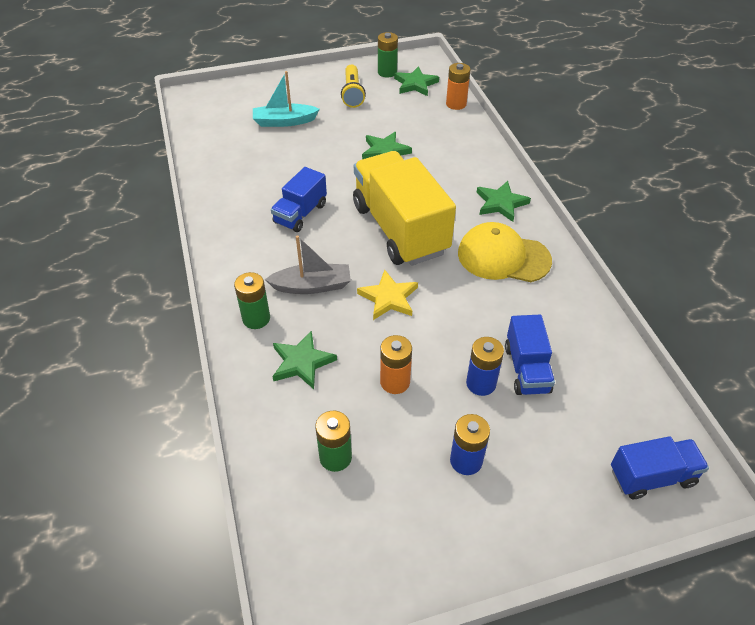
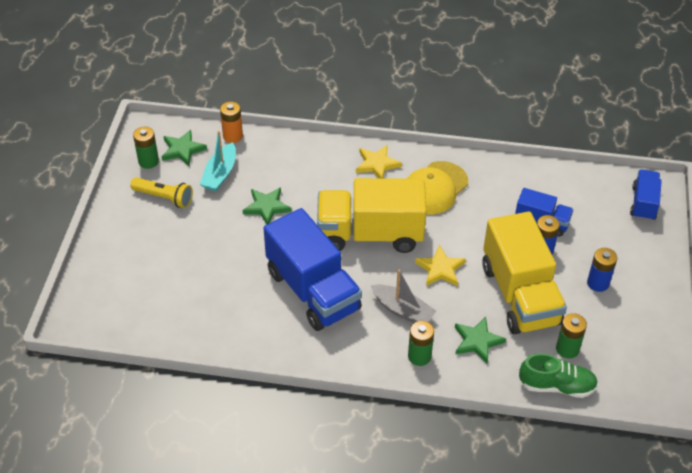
camera: 65 degrees left, 0 degrees up
(270, 462) = (556, 386): none -> green shoe
(284, 121) = (172, 261): turquoise boat -> turquoise boat (220, 174)
(300, 214) = (313, 291): blue truck -> blue truck, size x1.94
(312, 286) = (403, 310): grey boat -> grey boat turned 105 degrees clockwise
(395, 382) = (520, 295): orange battery -> yellow truck
(501, 203) = (377, 164): green star -> yellow star

